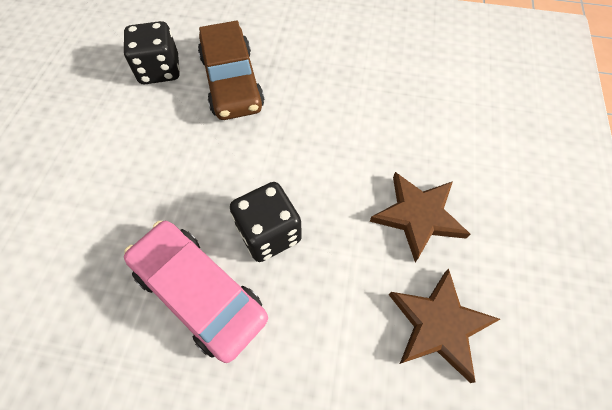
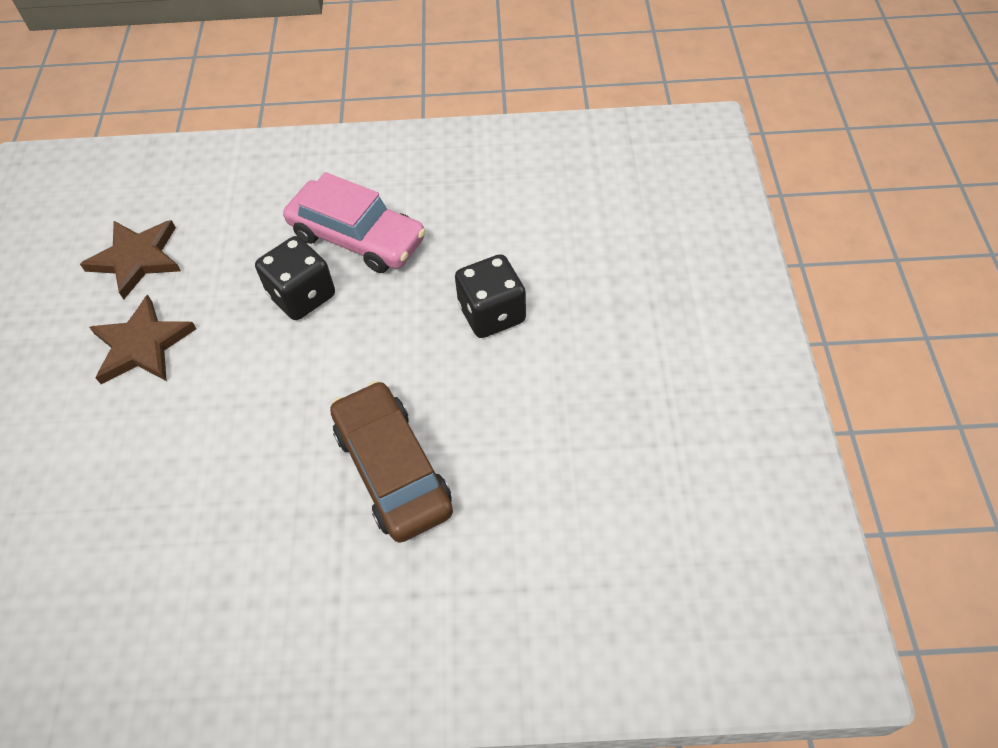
camera: 170 degrees right, 5 degrees down
(159, 70) = (505, 466): black dice -> black dice (492, 314)

